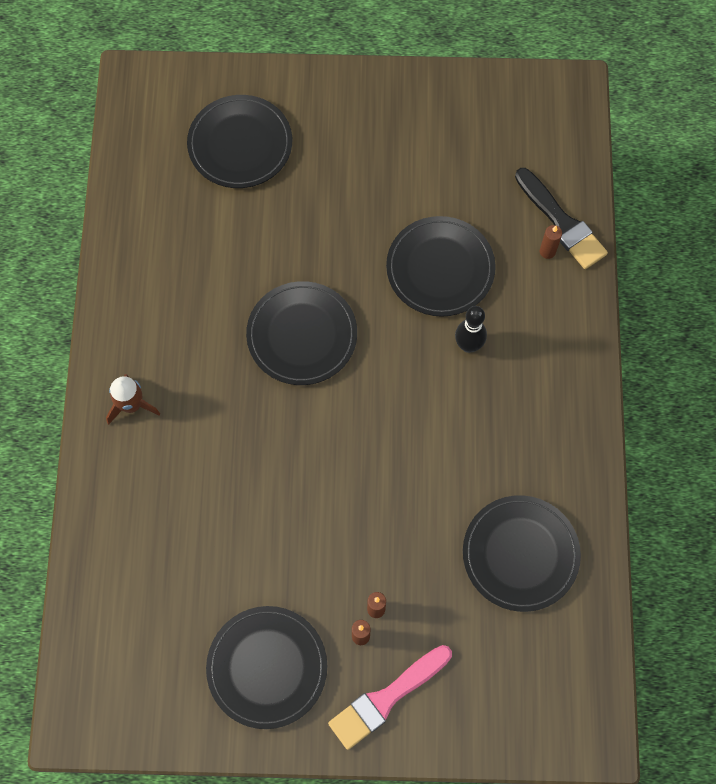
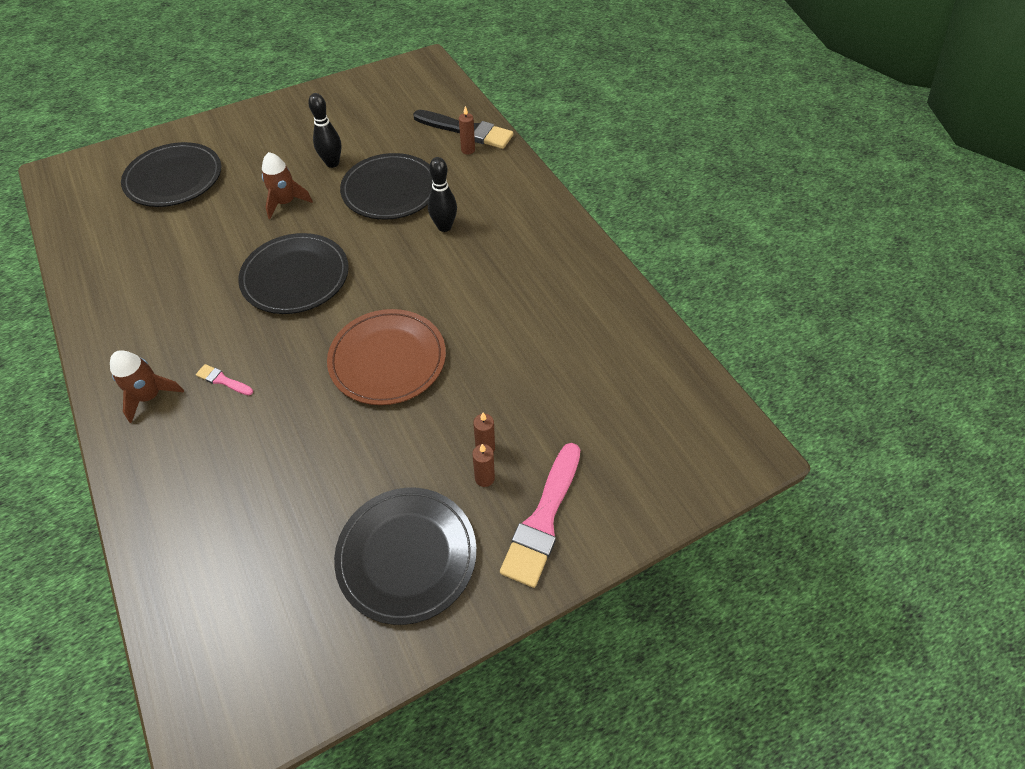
camera: 30 degrees left, 15 degrees down
(195, 420) = (223, 380): none -> pink brush
(332, 233) = (286, 202): none -> brown rocket
(340, 474) = (387, 359): none -> brown plate
(400, 200) = (332, 163): none -> black bowling pin
(520, 554) = (584, 344): black plate -> none

